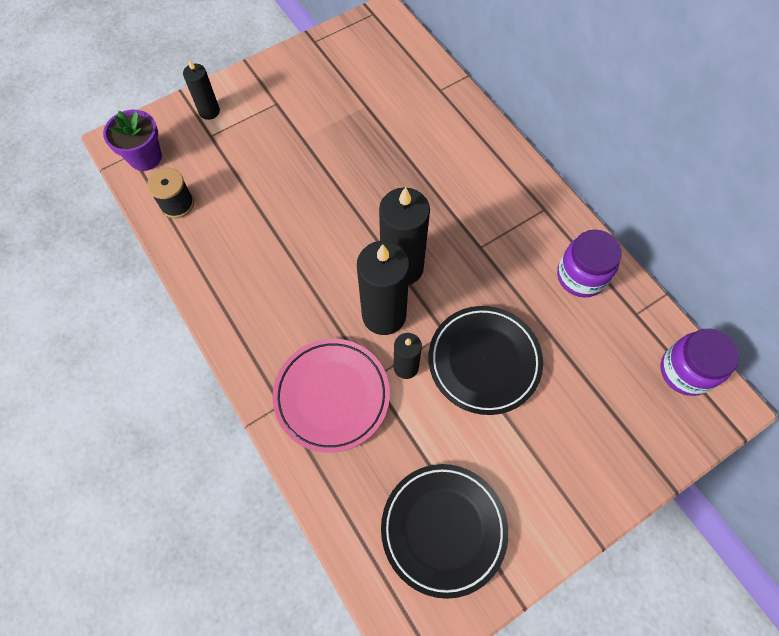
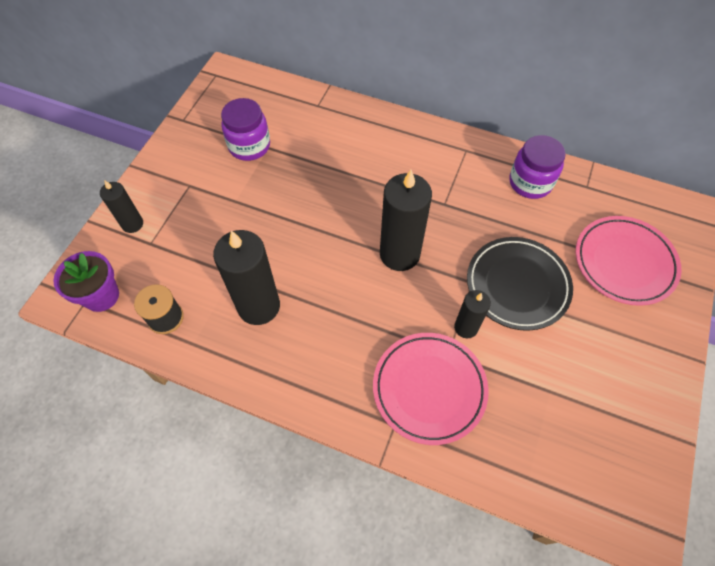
camera: 35 degrees left, 5 degrees down
(384, 315) = (416, 299): black candle -> black candle (259, 306)
(443, 529) = (595, 430): black plate -> none
(607, 407) = (624, 262): none -> pink plate
(685, 371) = (649, 206): purple jar -> purple jar (249, 146)

